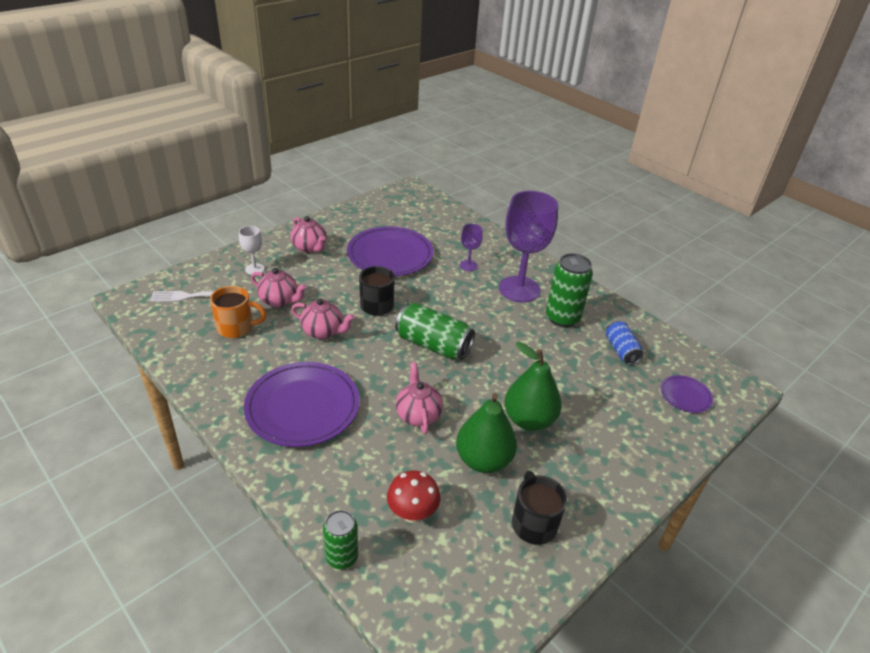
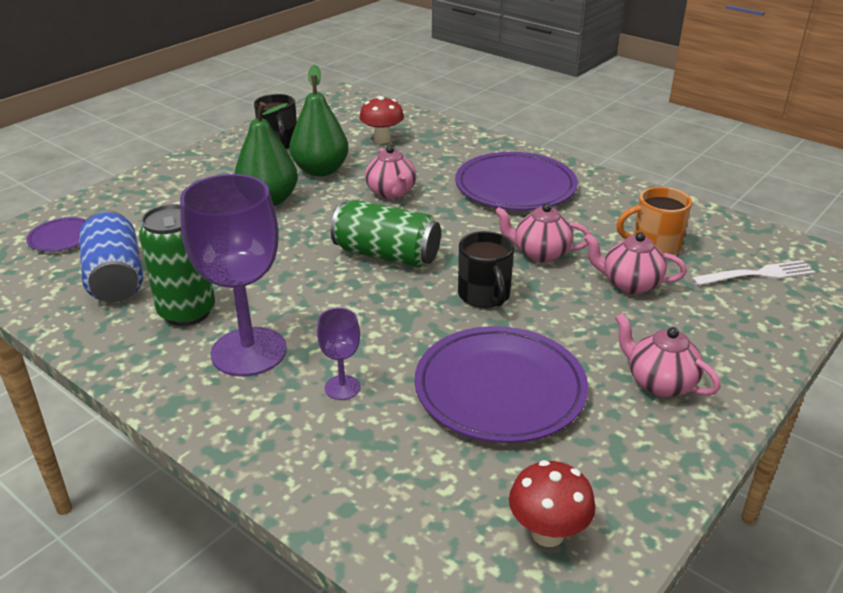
camera: 175 degrees right, 5 degrees down
(254, 269) = (714, 327): white goblet -> none
(342, 557) = (430, 120): green can -> none
(393, 208) = (547, 533): none -> red mushroom
(621, 350) = (116, 278): blue can -> blue can, size x1.61

